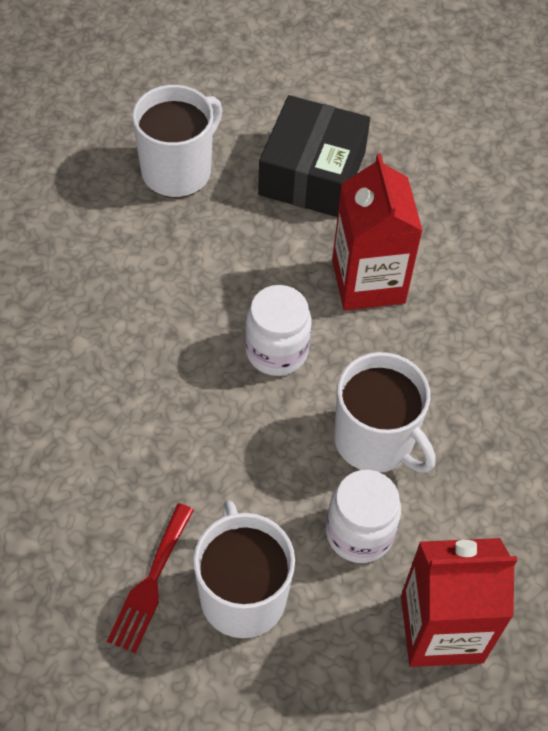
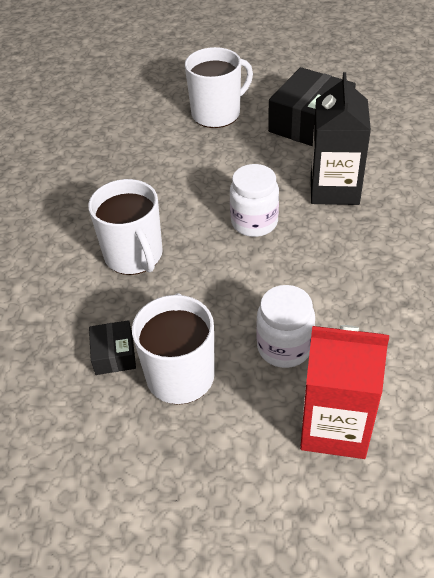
camera: 20 degrees right, 10 degrees down
(150, 583) = (114, 354): red fork -> black box
(368, 281) = (334, 189): red carton -> black carton
(375, 440) = (313, 288): white mug -> white mug (134, 255)

